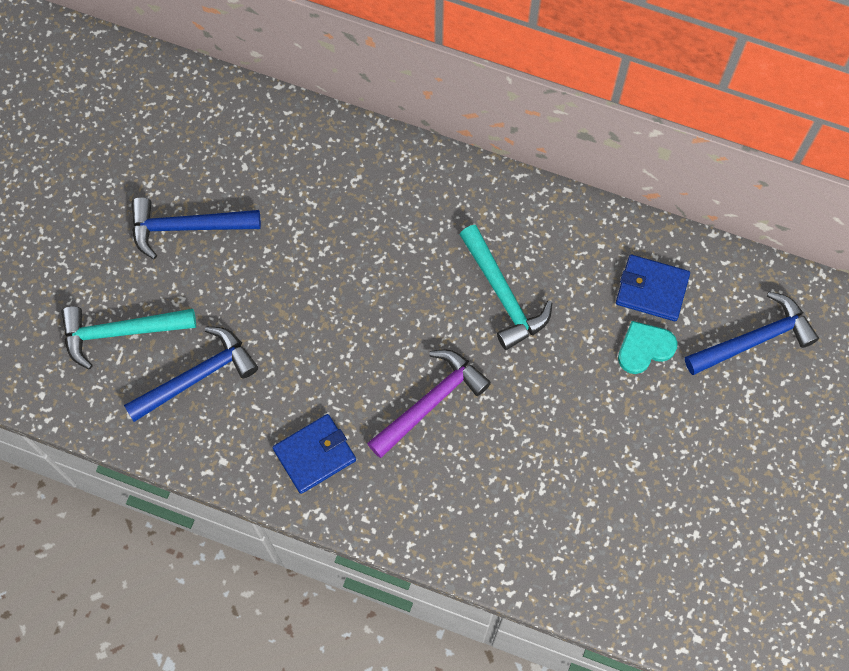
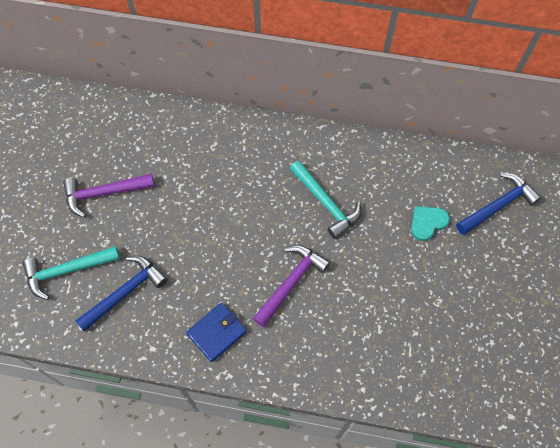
camera: 10 degrees left, 5 degrees down
(186, 227) = (104, 193): blue hammer -> purple hammer
(652, 289) = (423, 184): blue wallet -> none

